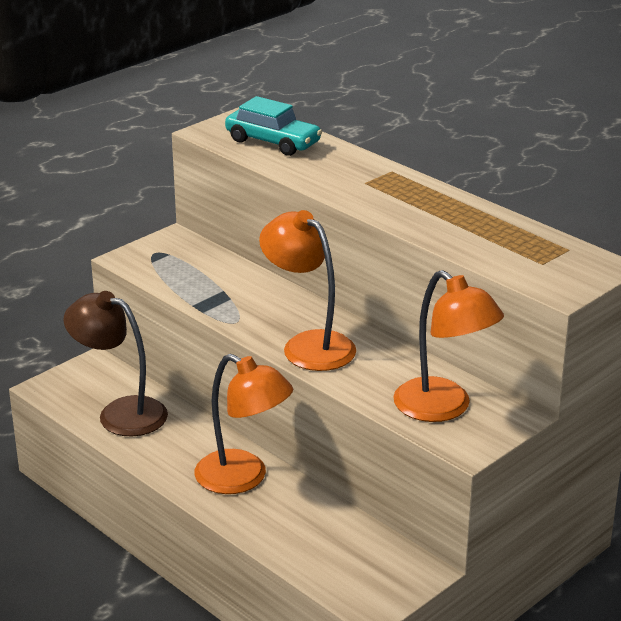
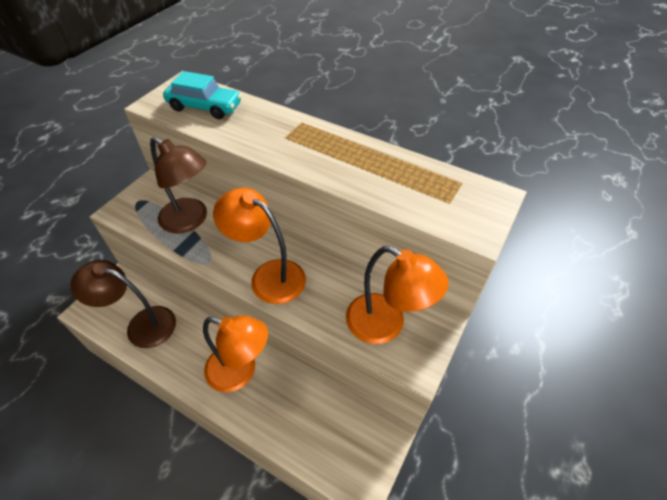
camera: 15 degrees left, 20 degrees up
(221, 280) = (190, 220): none -> brown lamp

